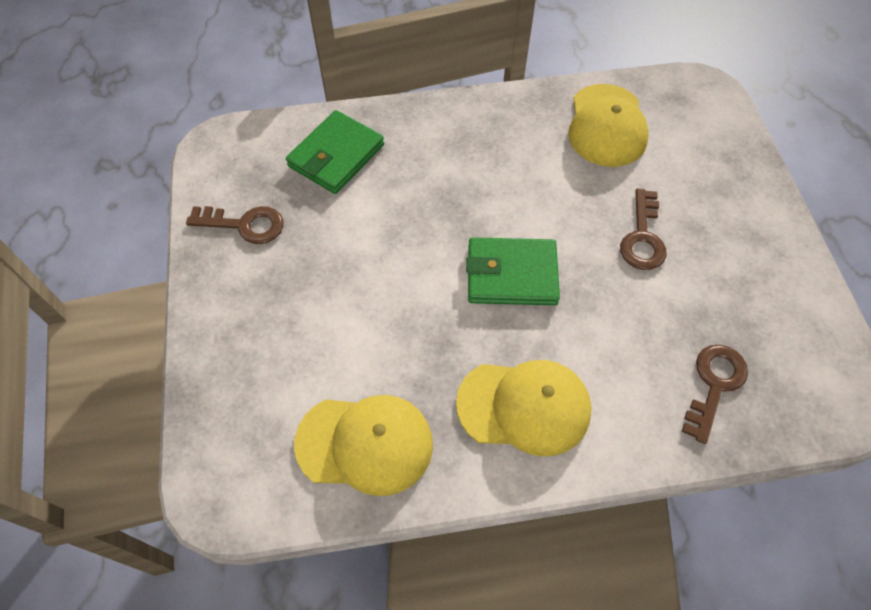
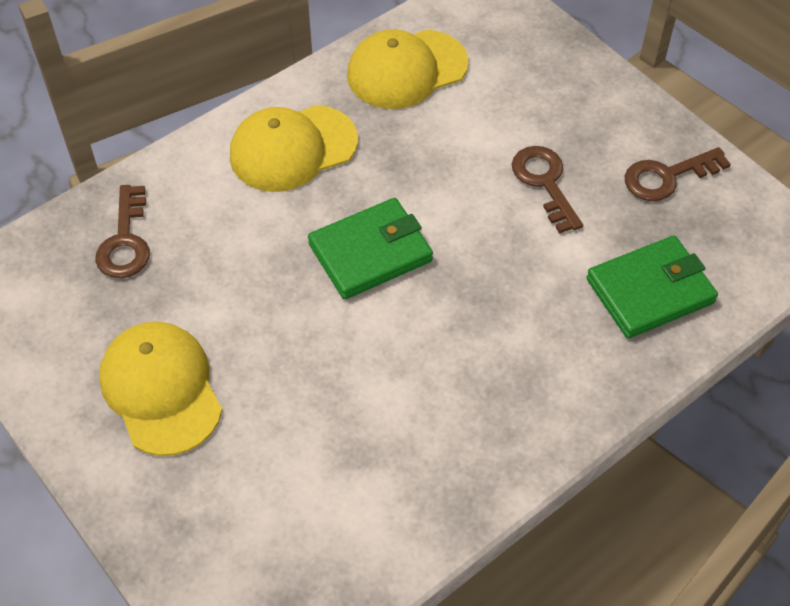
camera: 150 degrees right, 5 degrees down
(336, 155) = (650, 291): green wallet -> green wallet turned 60 degrees clockwise
(607, 126) = (361, 497): yellow cap -> yellow cap (161, 390)
(642, 237) = (251, 358): brown key -> brown key (544, 182)

